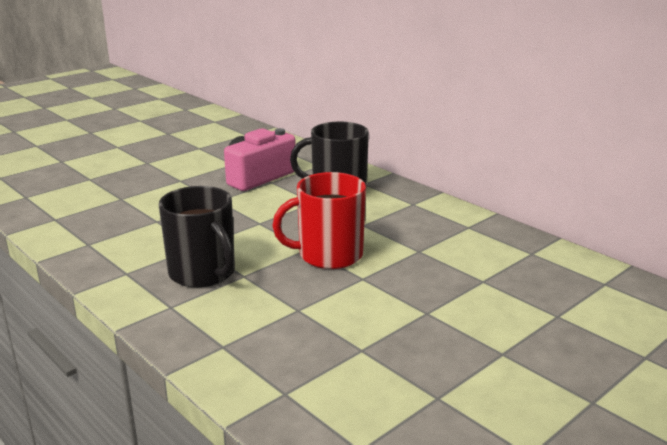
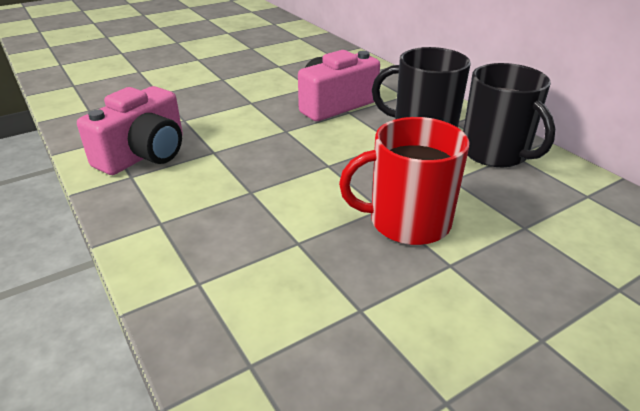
camera: 10 degrees right, 10 degrees up
(94, 227) = (144, 154): none -> pink camera
(203, 273) = (249, 233): black mug -> black mug (496, 153)

